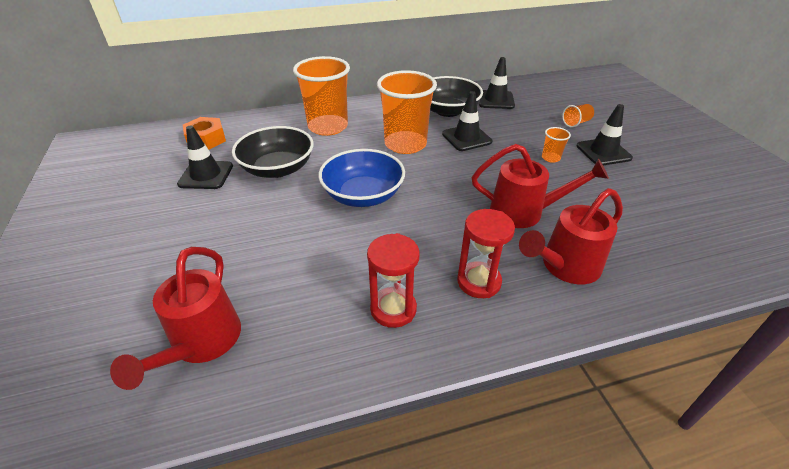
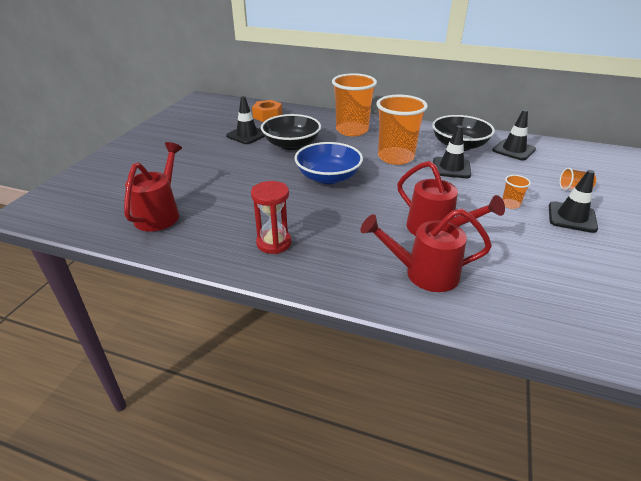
camera: 35 degrees right, 5 degrees down
(201, 344) = (160, 213): red watering can -> red watering can turned 150 degrees clockwise
(479, 282) = (346, 254): red hourglass -> none

